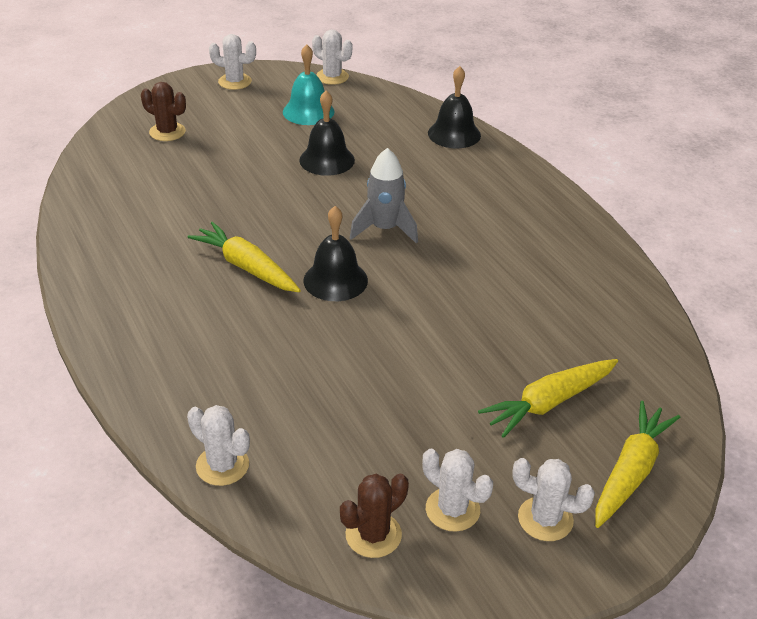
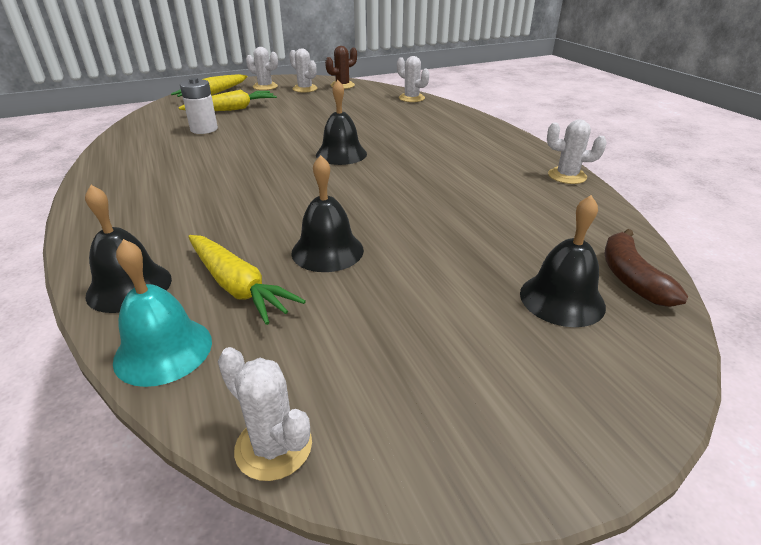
camera: 175 degrees left, 5 degrees down
(108, 145) = (631, 278): none -> brown banana
(167, 132) = (562, 299): brown cactus -> black bell
(235, 82) = (494, 432): white cactus -> white cactus (567, 176)
(246, 267) = (413, 162): yellow carrot -> yellow carrot (237, 286)
(308, 111) = (341, 337): turquoise bell -> turquoise bell (163, 350)
(385, 229) = (287, 183): grey rocket -> none
(549, 334) = (204, 129): none -> white battery

